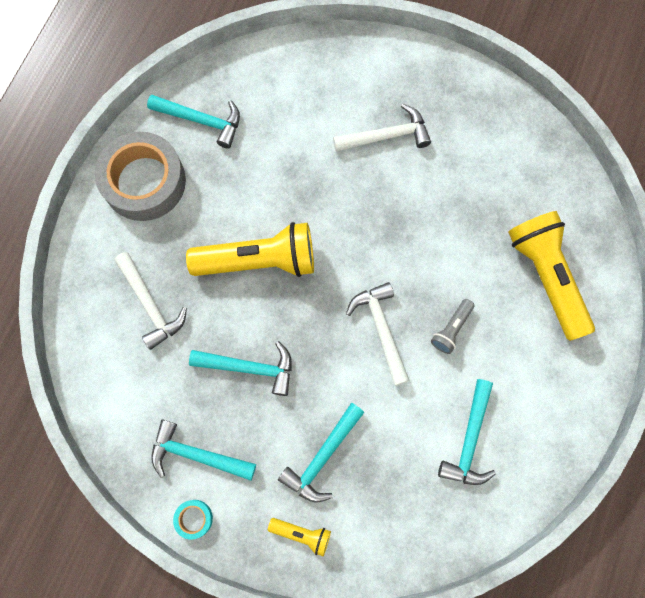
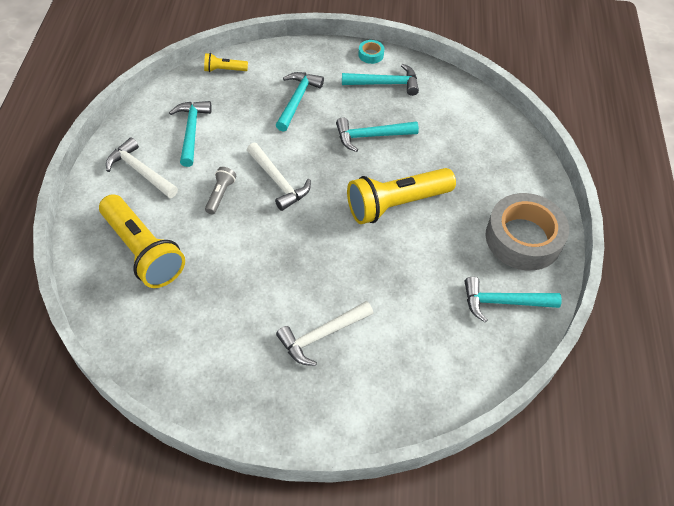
camera: 160 degrees right, 20 degrees down
(151, 305) = (465, 156): white hammer -> white hammer (140, 171)
(302, 534) = (296, 62): yellow flashlight -> yellow flashlight (224, 70)

